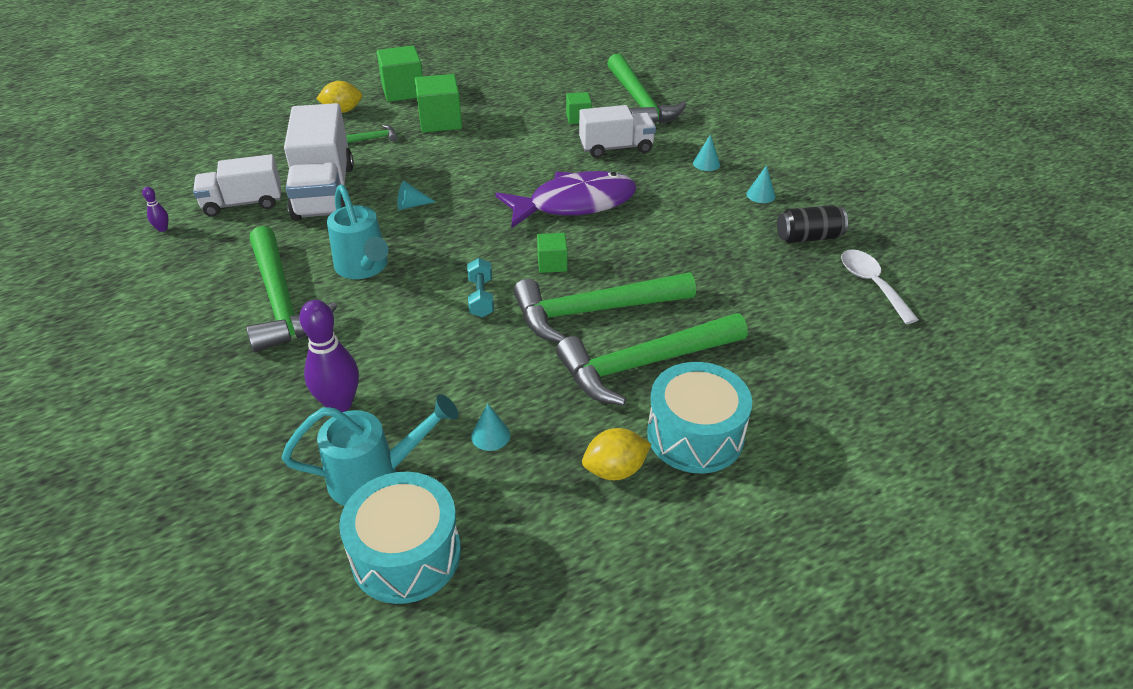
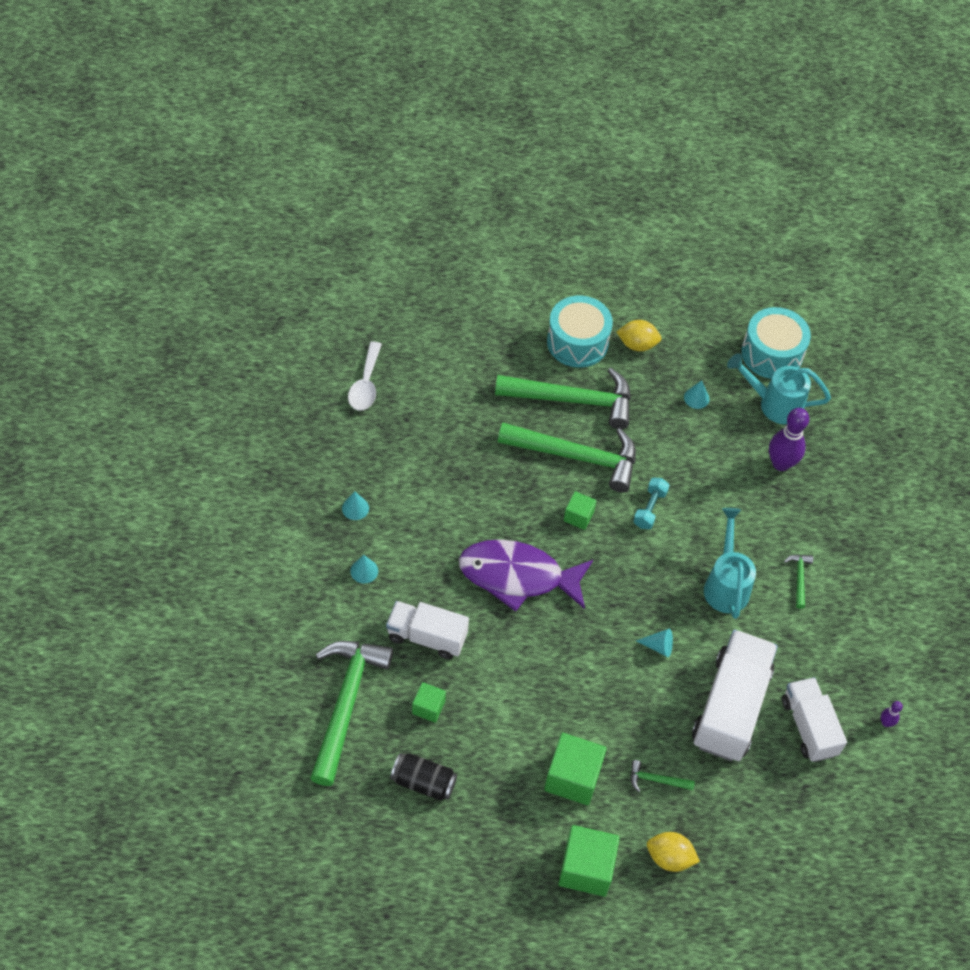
camera: 155 degrees left, 15 degrees up
(243, 203) = (809, 727): white truck -> white truck turned 120 degrees counterclockwise
(281, 301) = (799, 578): green hammer -> green hammer, size x0.41
(808, 237) = (364, 446): black can -> black can (423, 782)

